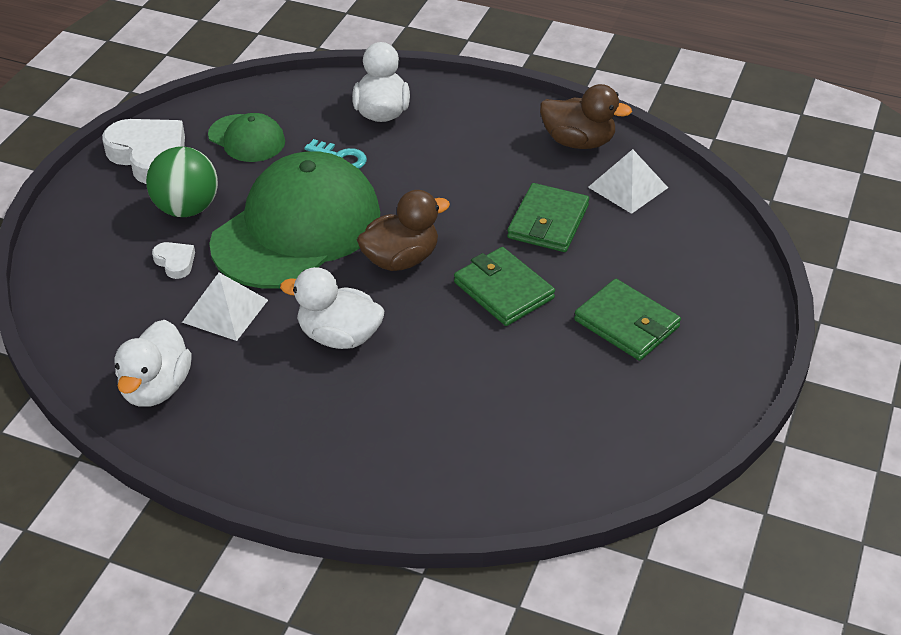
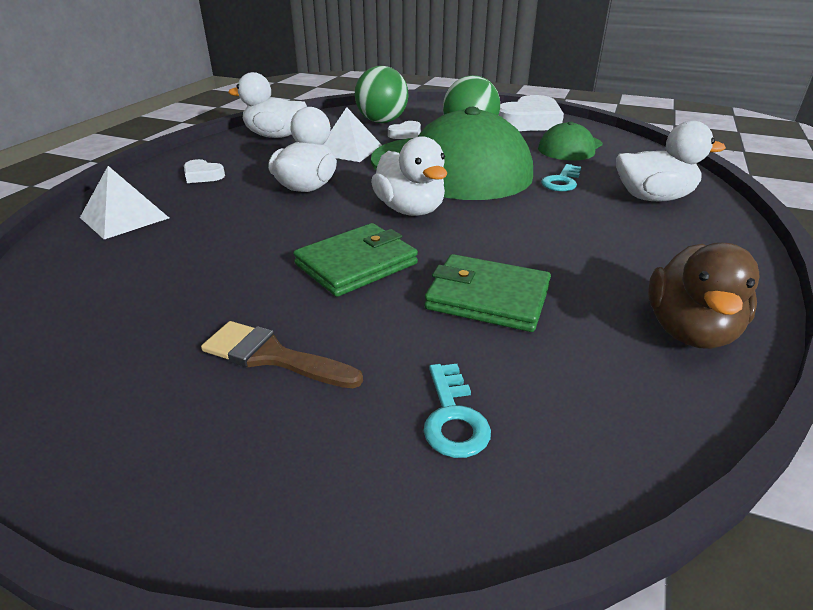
camera: 90 degrees right, 10 degrees down
(116, 285) = (382, 122): none -> green ball
(296, 433) = (203, 175): none -> white heart
(401, 259) = (410, 210): brown duck -> white duck
(626, 324) = (272, 356): green wallet -> brown brush
(628, 187) = (595, 378): white pyramid -> white pyramid (124, 217)
(669, 244) = (453, 418): none -> turquoise key

